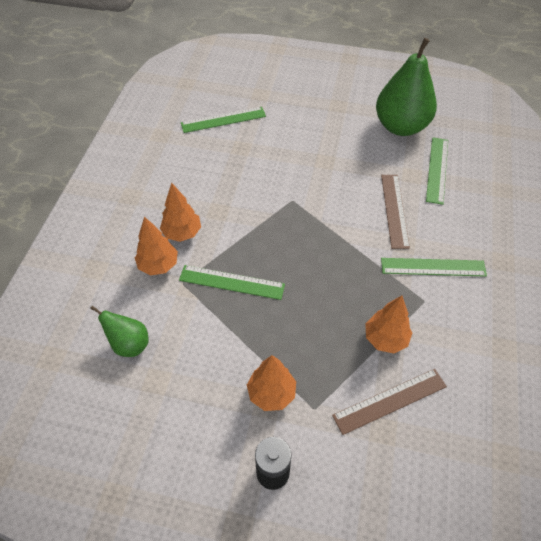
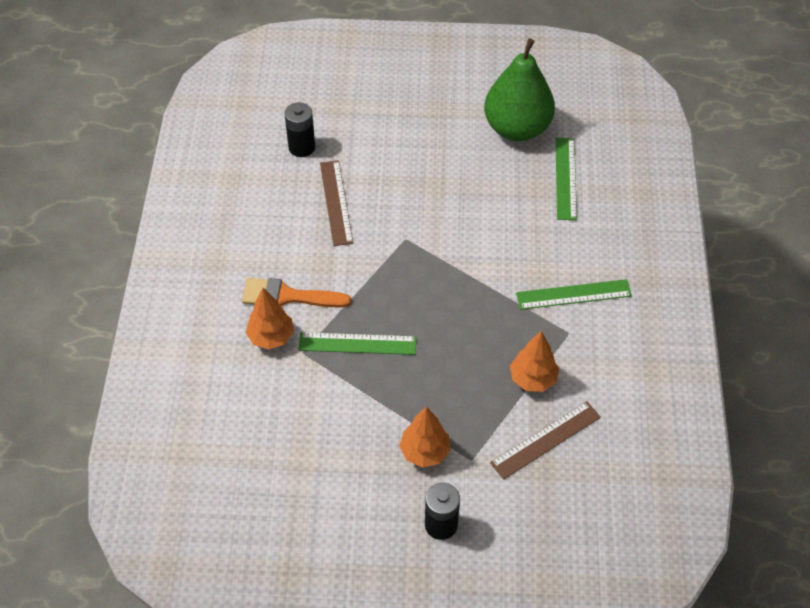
camera: 10 degrees left, 0 degrees up
(129, 344) = (263, 426): green pear -> none
(182, 233) = (288, 296): orange tree -> orange brush
(223, 120) = (302, 147): green ruler -> black battery
(394, 210) = (523, 234): brown ruler -> brown ruler (336, 202)

